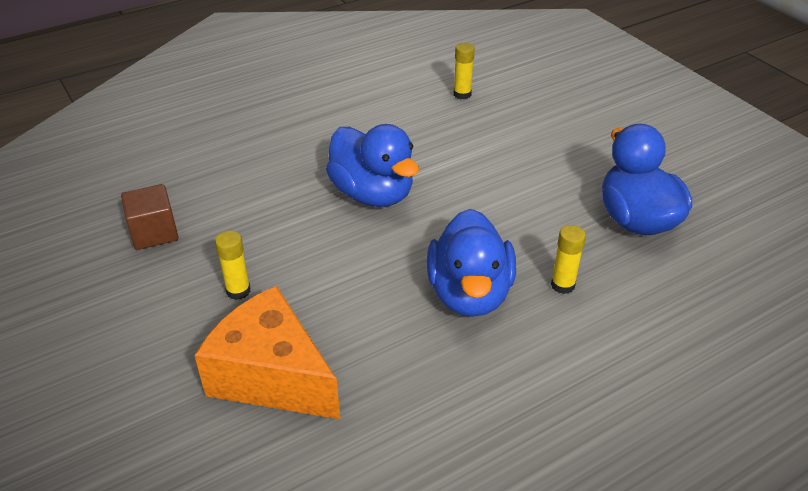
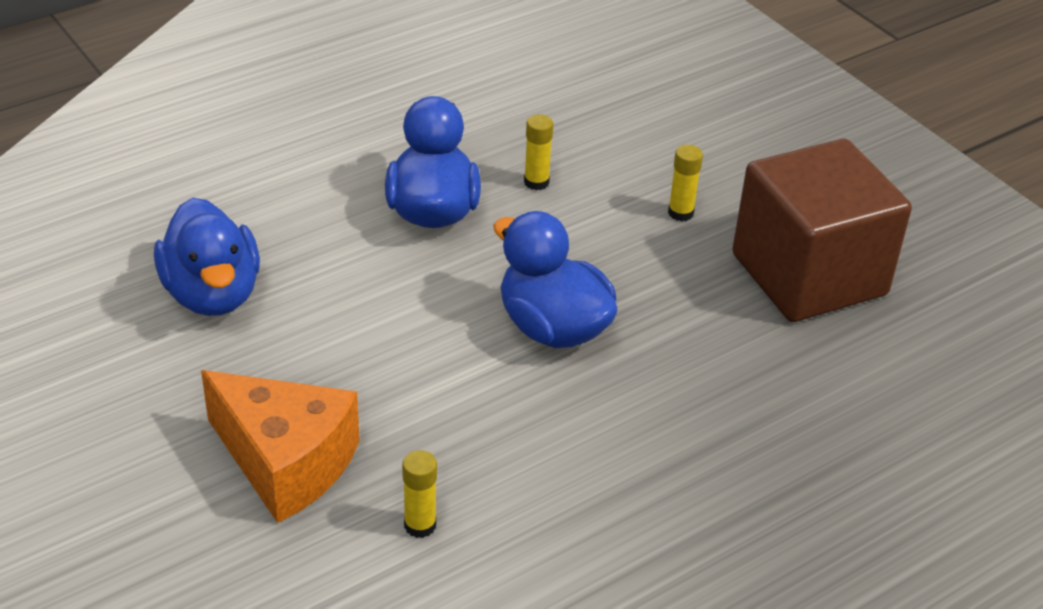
camera: 175 degrees right, 0 degrees up
(154, 233) = (809, 275): brown cube -> brown cube, size x2.29
(272, 376) = (619, 144): orange cheese -> orange cheese (285, 462)
(562, 285) = (329, 219): yellow glue stick -> yellow glue stick (536, 182)

